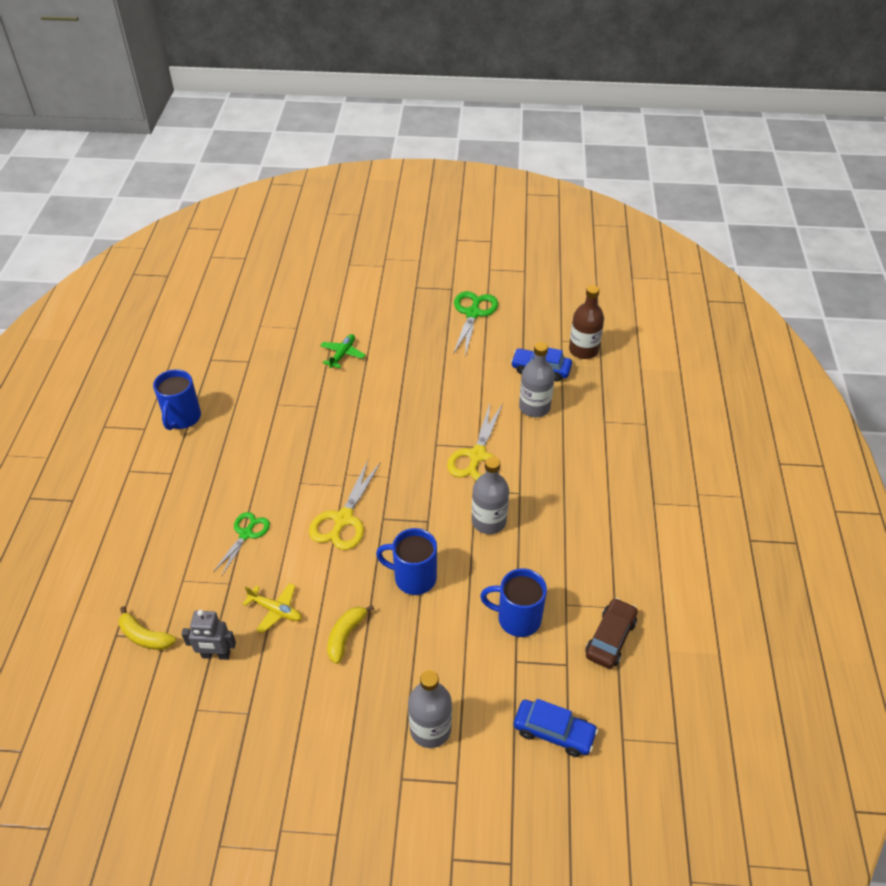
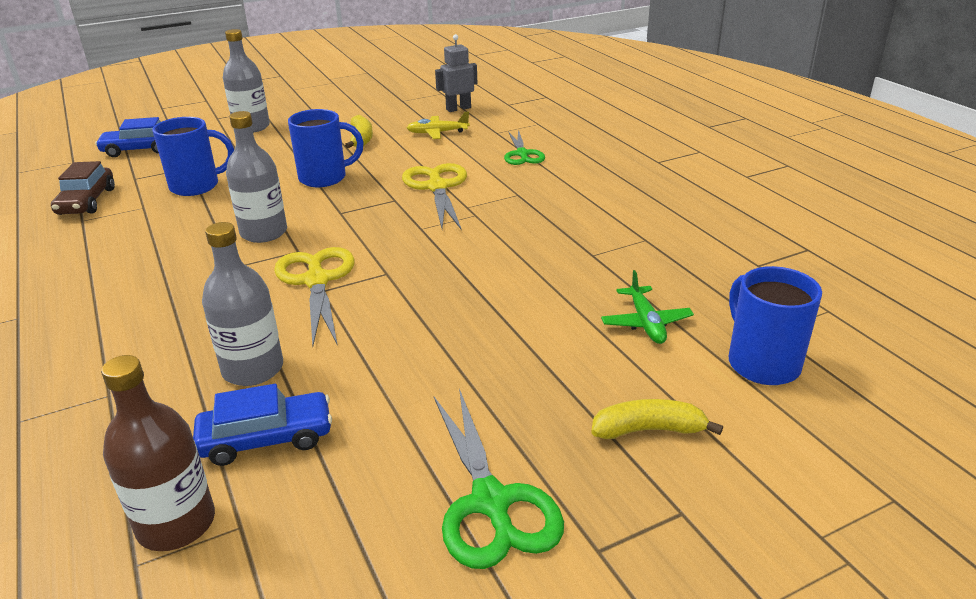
camera: 150 degrees right, 15 degrees down
(145, 636) = (524, 101): yellow banana -> yellow banana (649, 430)
(182, 418) = (726, 194): blue mug -> blue mug (761, 363)

